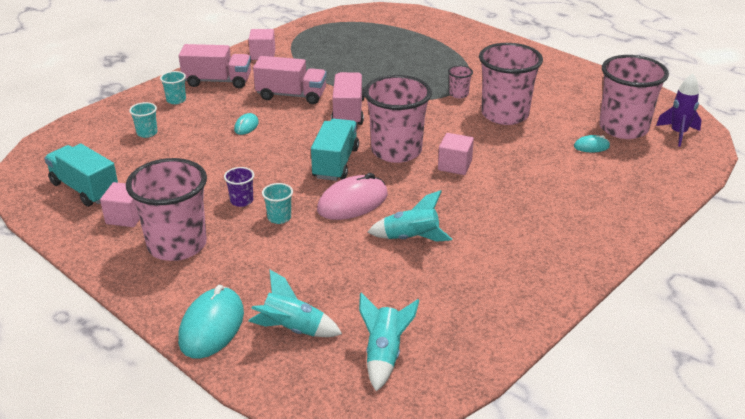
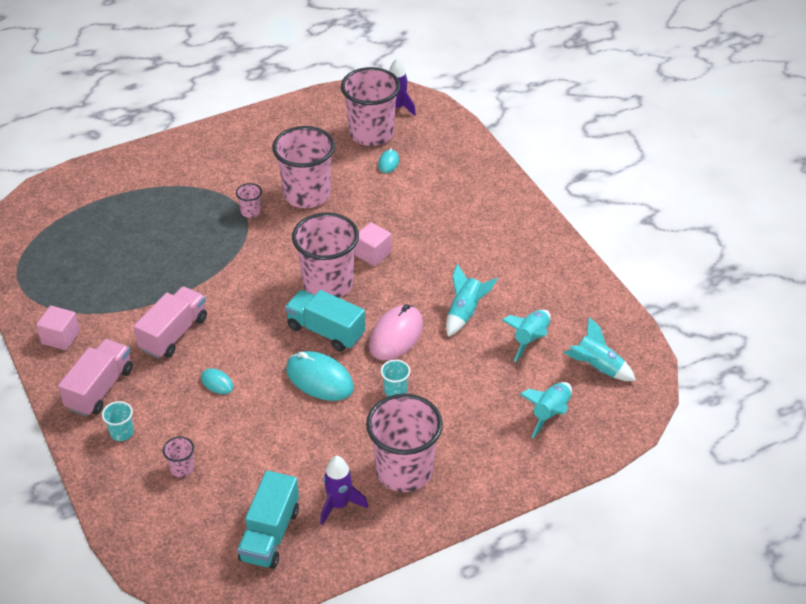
camera: 70 degrees left, 10 degrees up
(85, 189) = (270, 534): turquoise truck -> turquoise truck turned 45 degrees counterclockwise
(126, 217) = (339, 505): pink cube -> purple rocket
(147, 133) = (182, 468): turquoise cup -> pink cup
(212, 326) = (527, 464): turquoise mouse -> turquoise mouse (319, 379)
(241, 201) = (355, 412): purple cup -> none
(348, 112) = (236, 299): pink truck -> none
(352, 202) = (396, 335): pink mouse -> pink mouse turned 45 degrees clockwise
(399, 292) = (530, 339): none -> turquoise rocket

